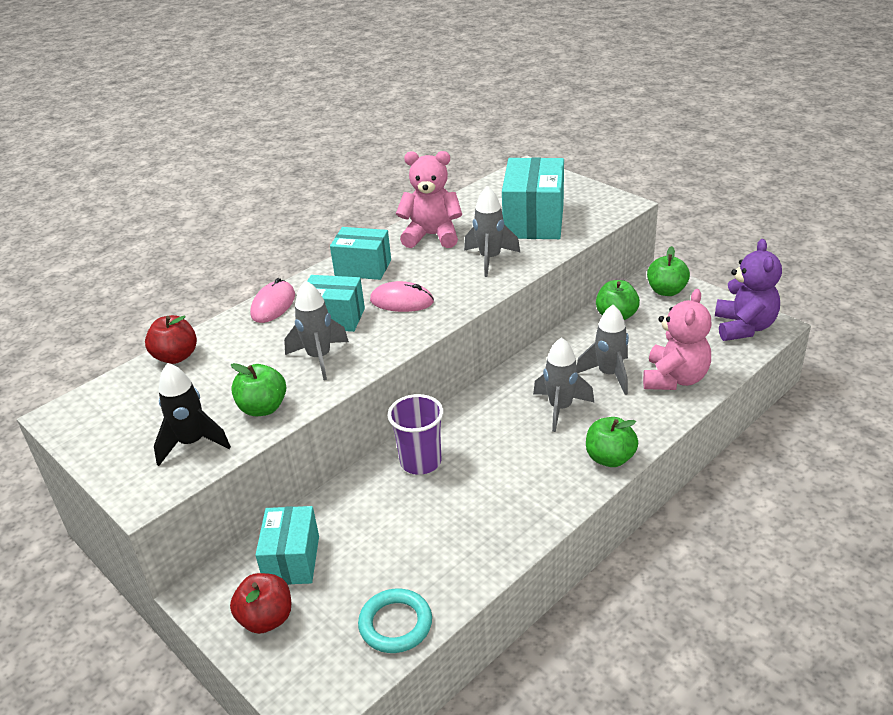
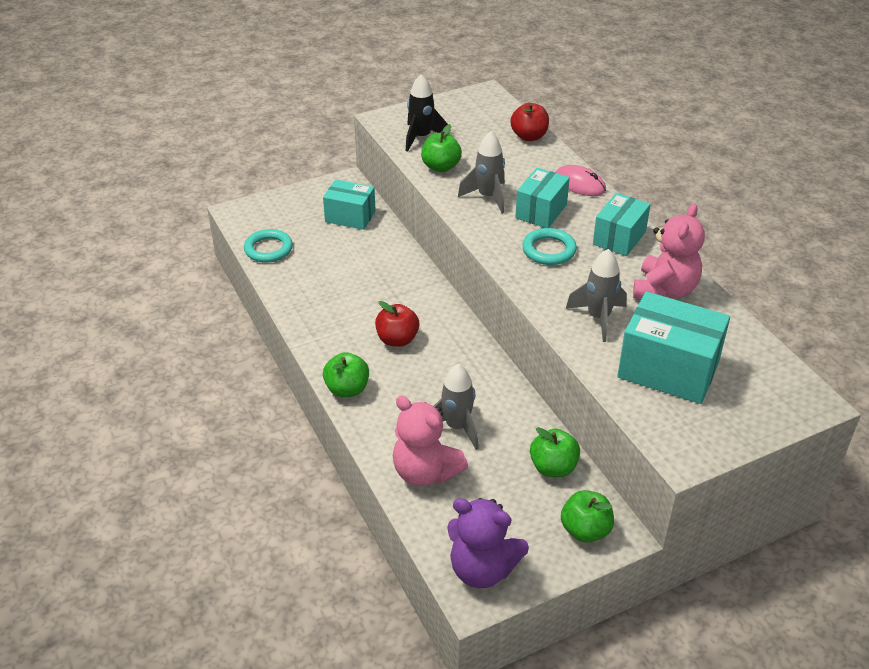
camera: 105 degrees right, 5 degrees up
(266, 619) = (310, 202): red apple -> red apple (397, 339)
(402, 301) = (549, 250): pink mouse -> turquoise ring
(420, 462) = (408, 287): purple cup -> none
(560, 408) = (426, 379): grey rocket -> none

